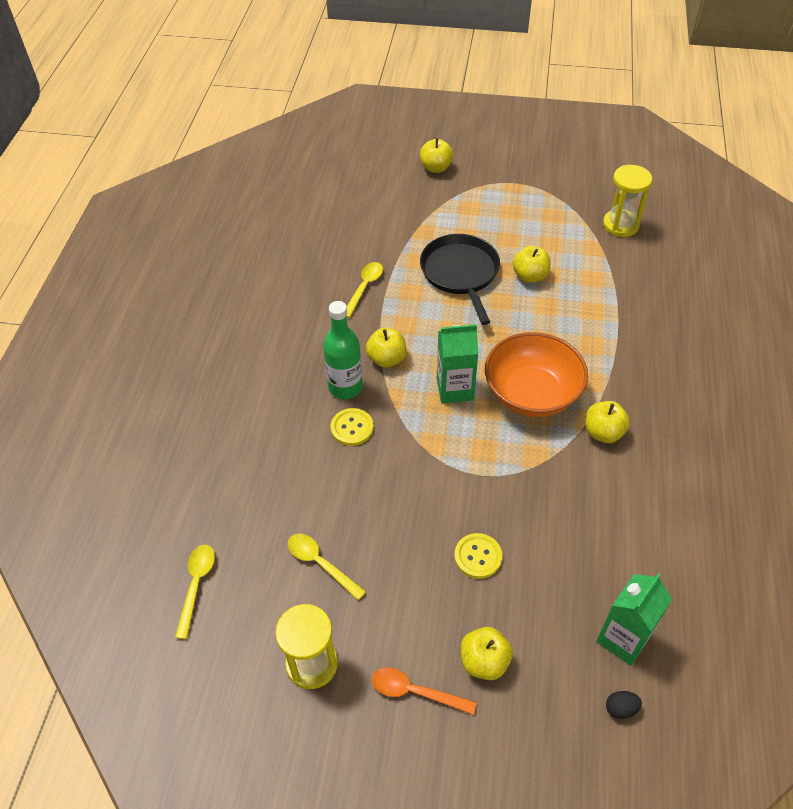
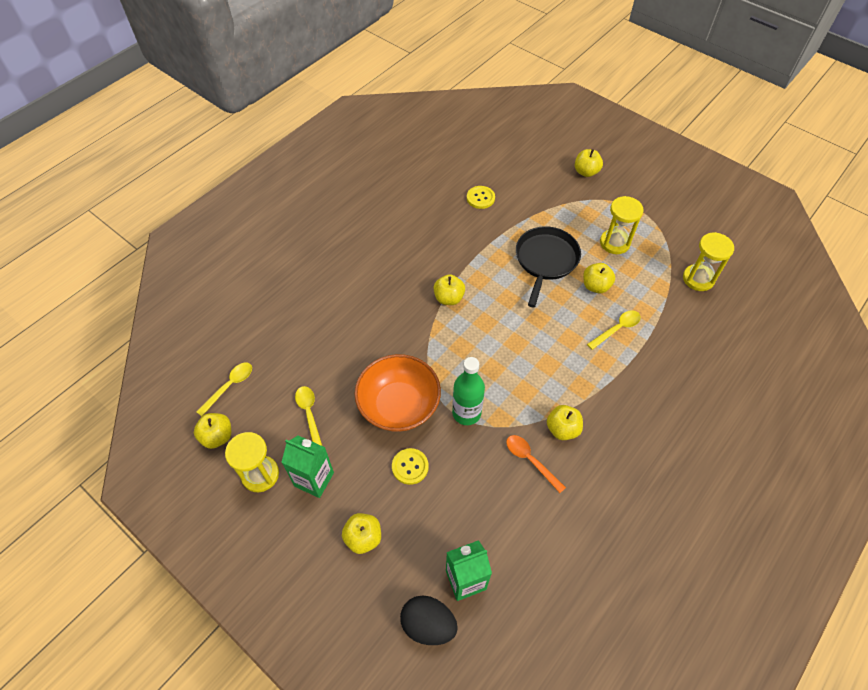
camera: 30 degrees right, 5 degrees up
(224, 651) = (217, 436): none -> yellow apple
(345, 387) = (407, 304): green bottle -> green bottle (466, 413)
(352, 428) = (392, 335): yellow button -> yellow button (480, 198)
(364, 288) = (470, 240): yellow spoon -> yellow spoon (617, 329)
(415, 691) = (307, 530): orange spoon -> orange spoon (530, 460)
(454, 389) = (479, 343): green carton -> green carton (314, 479)
(516, 225) = (614, 243): none -> yellow hourglass
(531, 394) = (531, 374): orange bowl -> orange bowl (399, 405)
(620, 708) = (428, 624): black egg -> black egg, size x2.10

